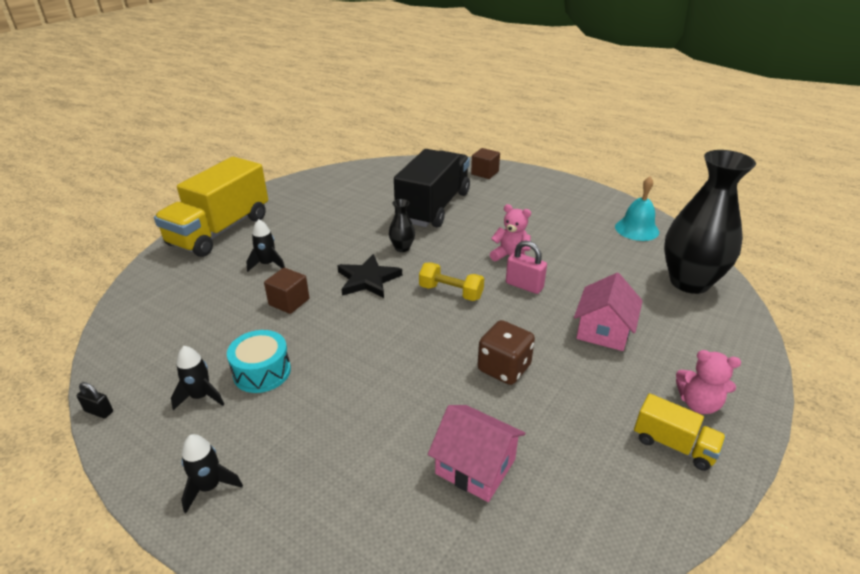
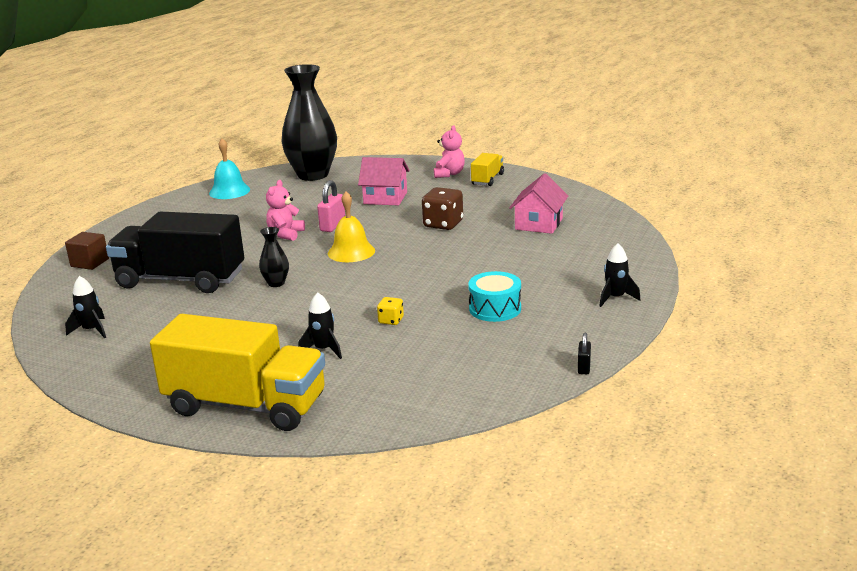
camera: 100 degrees left, 10 degrees down
(201, 397) = (538, 327): black rocket -> black rocket (91, 330)
(289, 302) = (391, 320): brown cube -> yellow dice
(368, 279) = (340, 290): black star -> none
(451, 292) = (351, 252): yellow dumbbell -> yellow bell

